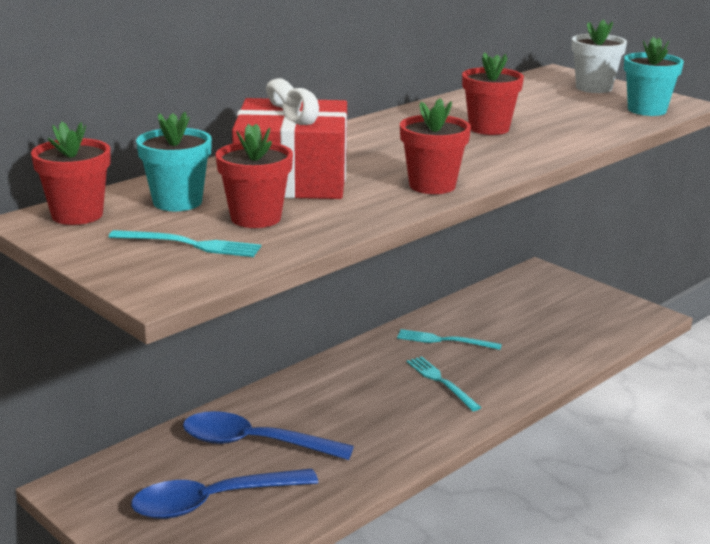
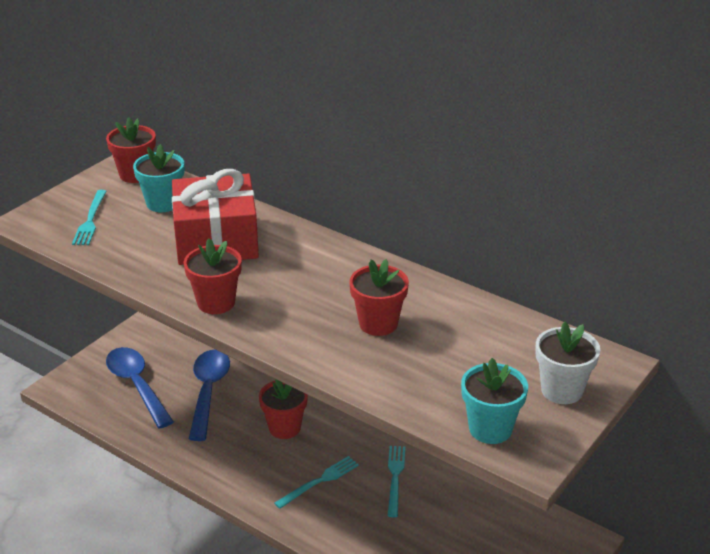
camera: 80 degrees right, 10 degrees up
(256, 218) = (137, 236): red flower pot -> red flower pot (284, 428)

